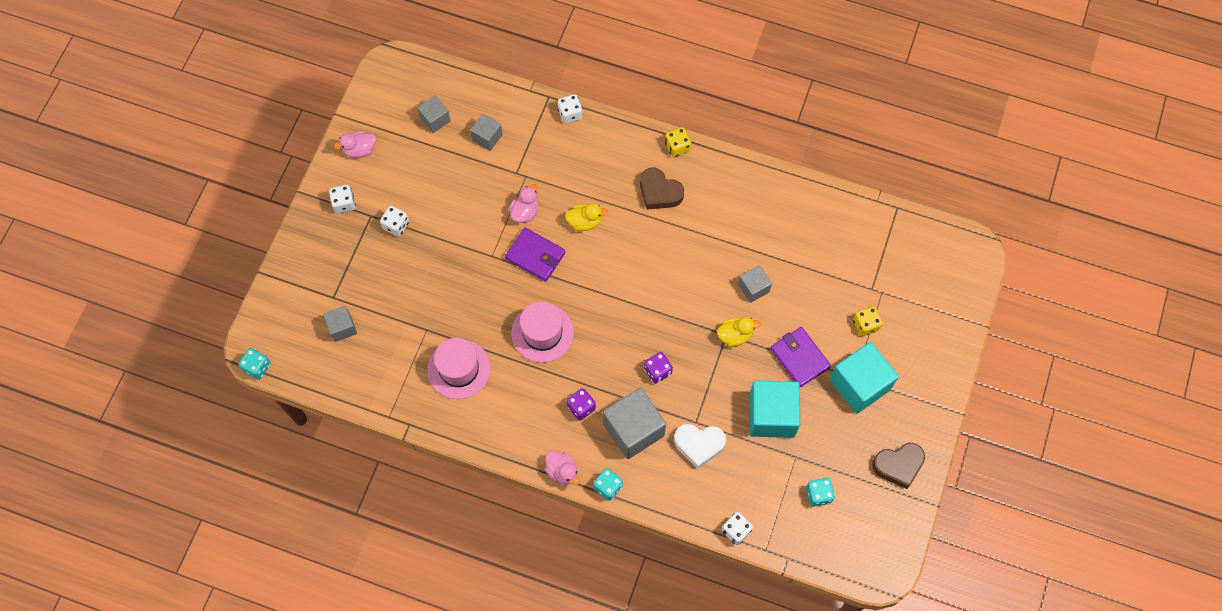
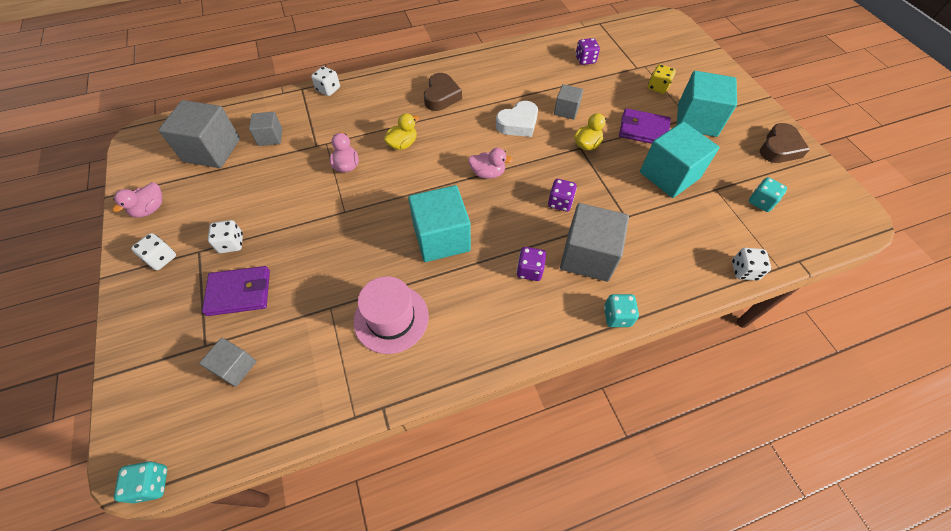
camera: 40 degrees left, 10 degrees down
(435, 119) = (212, 150): grey cube -> grey cube, size x1.85
(535, 255) = (383, 188): purple wallet -> purple wallet (239, 292)
(542, 333) = (441, 238): pink hat -> turquoise cube
(562, 471) = (567, 334): pink duck -> pink duck (487, 173)
(659, 192) = (441, 96): brown heart -> brown heart turned 75 degrees counterclockwise
(677, 147) = (428, 67): yellow dice -> none
(699, 445) = (646, 230): white heart -> white heart (518, 123)
(831, 244) = (585, 60): none -> purple dice

